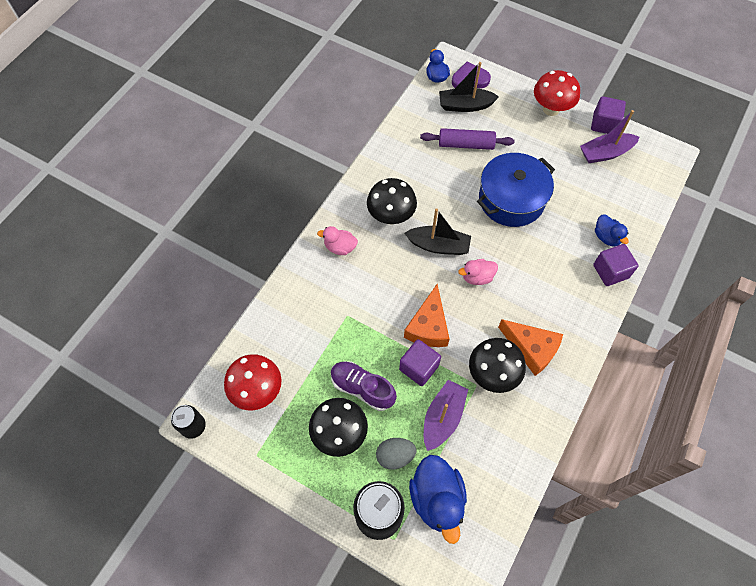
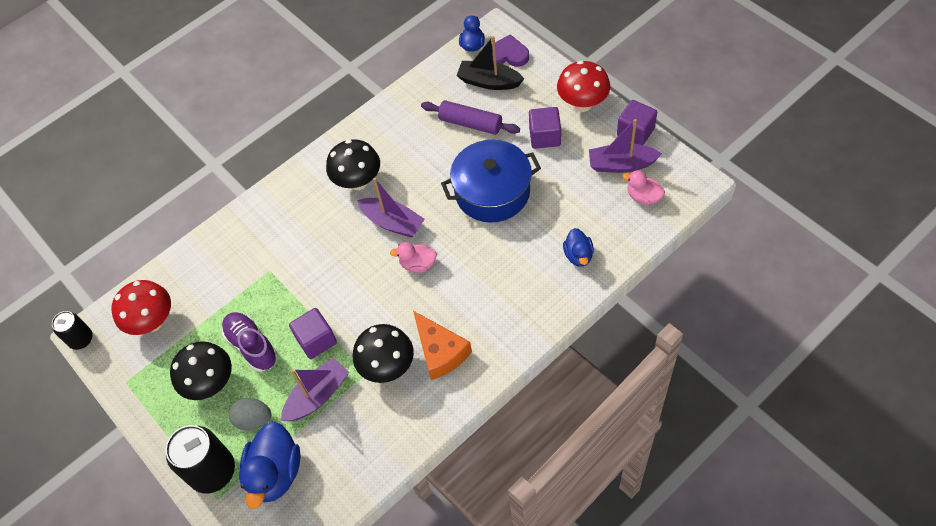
camera: 25 degrees right, 5 degrees down
(340, 247) = (292, 201): pink duck -> pink duck (643, 197)
(428, 326) = (345, 302): orange cheese -> none
(438, 246) = (393, 223): black boat -> purple boat
(610, 271) = (565, 293): purple cube -> purple cube (545, 137)

